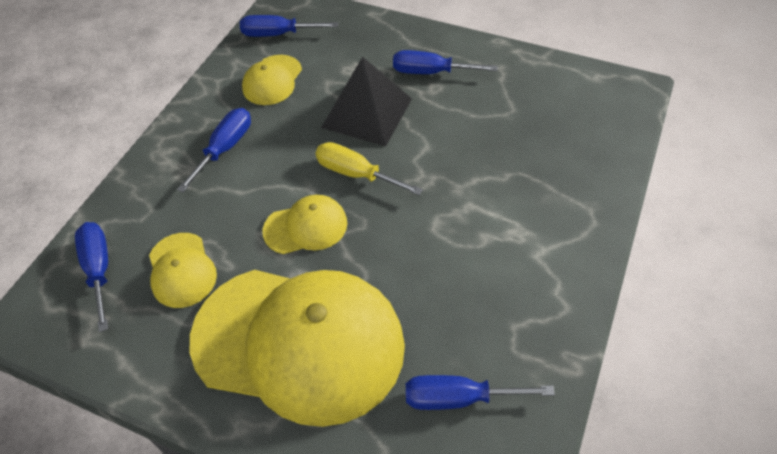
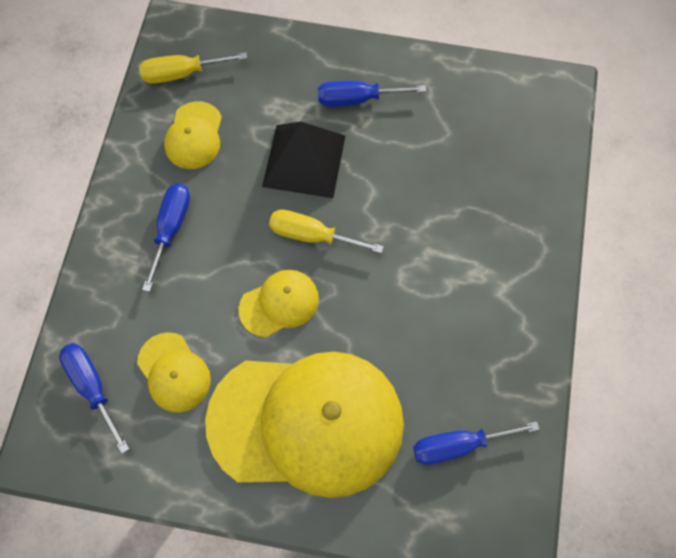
camera: 15 degrees left, 15 degrees up
(278, 34) = (182, 73): blue screwdriver -> yellow screwdriver

